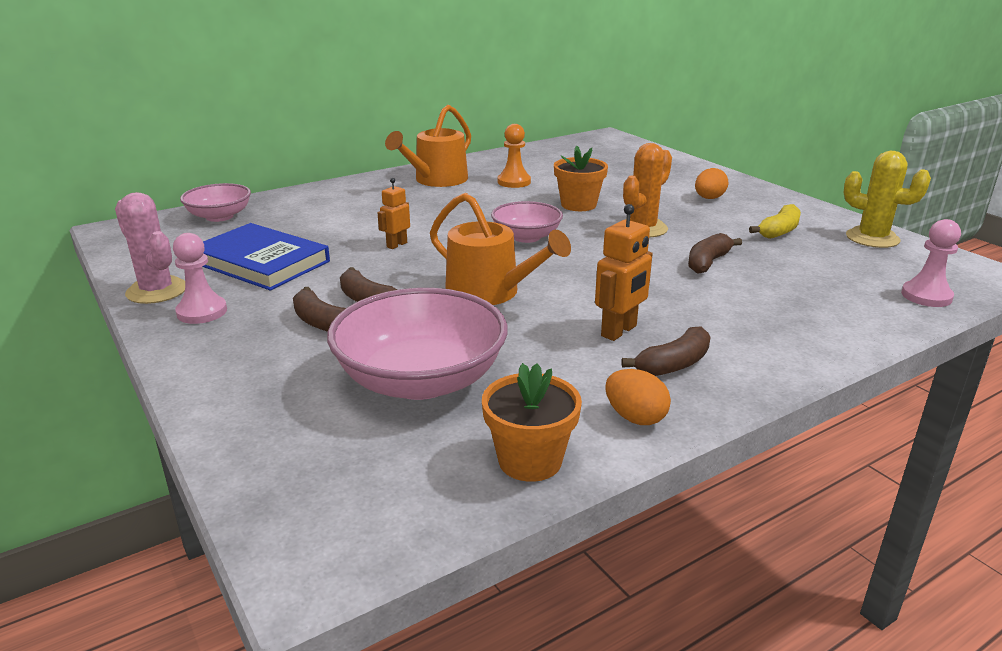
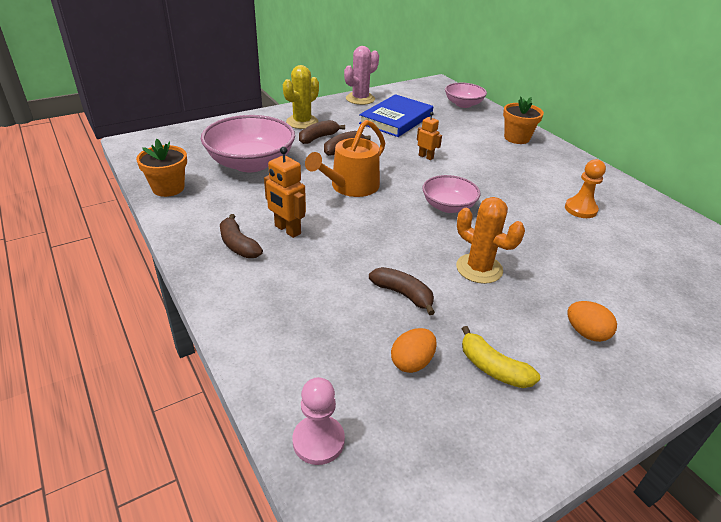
camera: 90 degrees right, 10 degrees up
(202, 312) = (335, 110): pink pawn -> none
(436, 180) = (567, 173): orange watering can -> none
(578, 205) = (531, 239): orange flower pot -> orange flower pot (516, 138)
(635, 417) = (188, 222): orange egg -> orange egg (412, 362)
(872, 238) = (486, 457): yellow cactus -> yellow cactus (302, 122)

